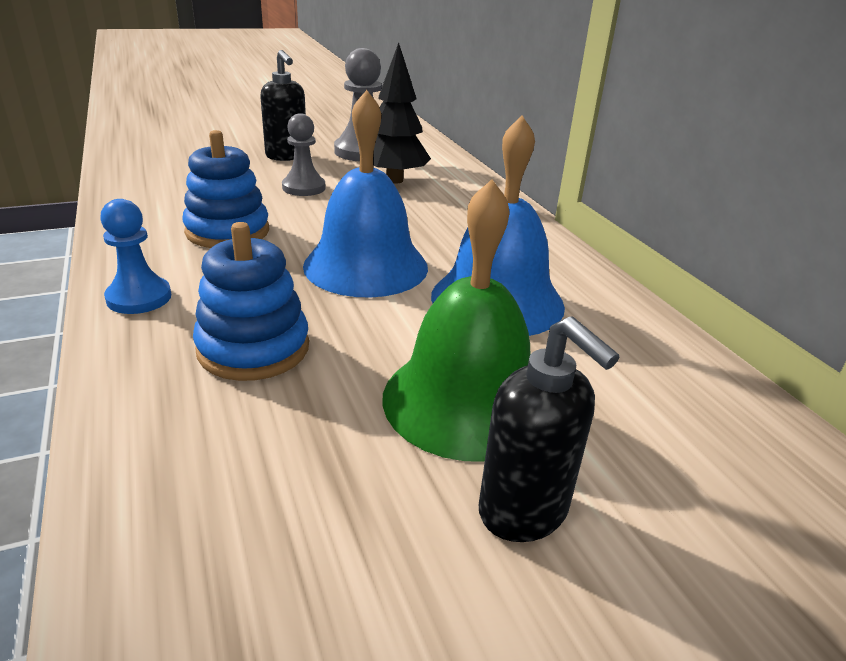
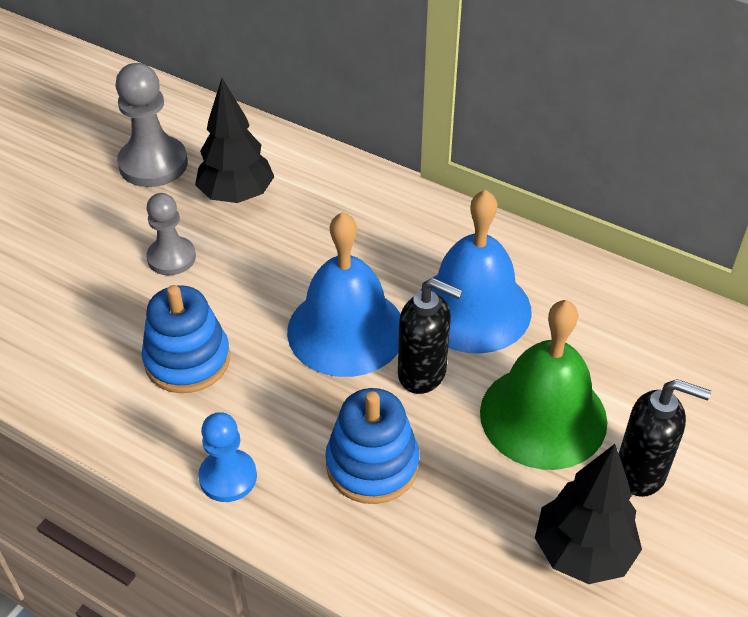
camera: 35 degrees left, 15 degrees up
(287, 156) = (89, 215): black soap dispenser -> black soap dispenser (423, 373)
(347, 544) = (582, 553): none -> black tree

